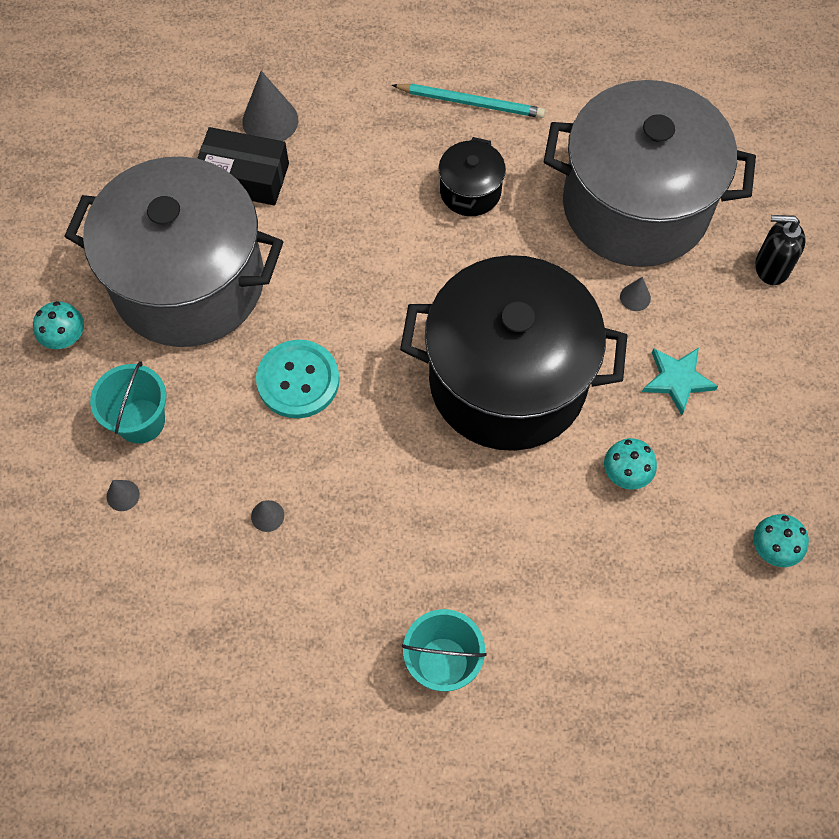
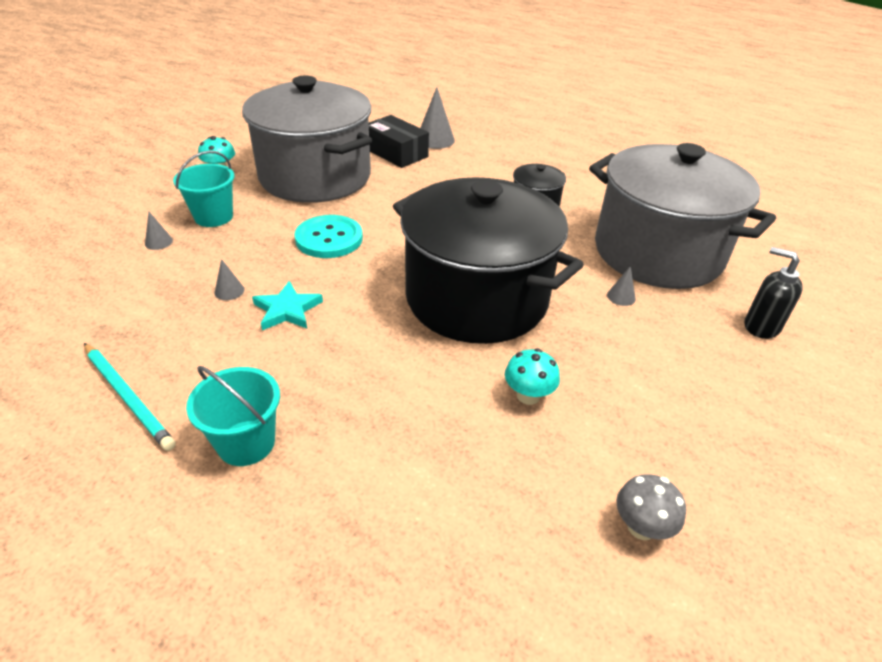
camera: 30 degrees right, 25 degrees down
(471, 103) = (570, 172): turquoise pencil -> turquoise pencil (128, 397)
(677, 380) = (624, 357): turquoise star -> turquoise star (287, 310)
(772, 549) = (641, 527): turquoise mushroom -> grey mushroom

